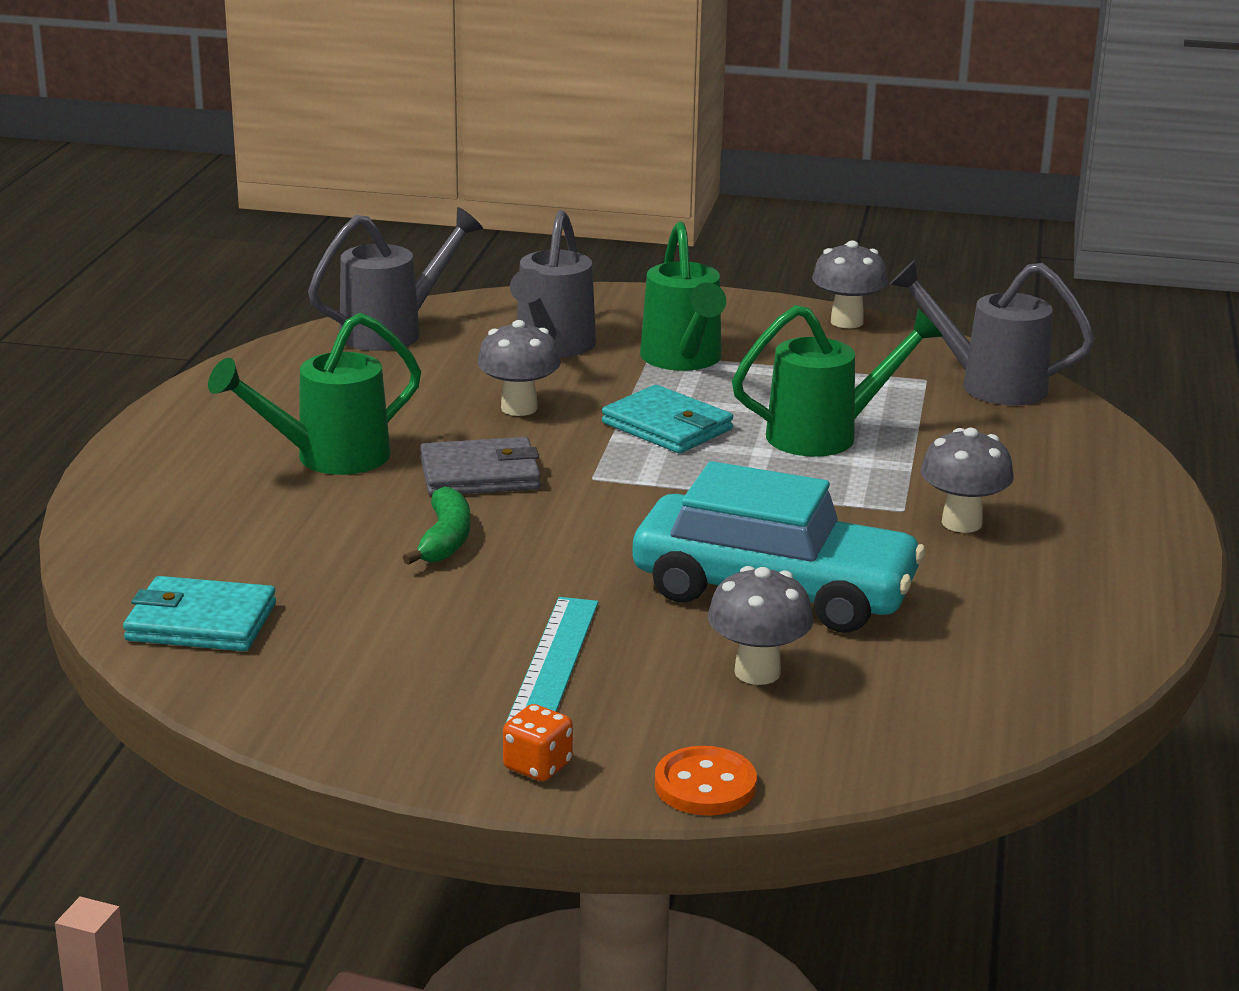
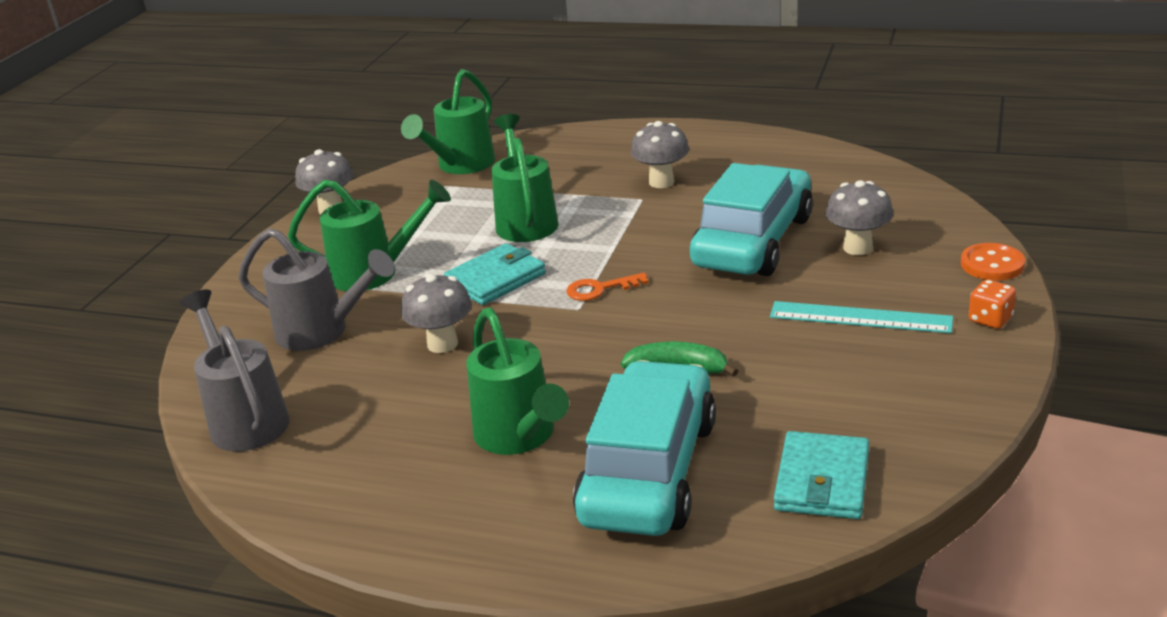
camera: 80 degrees left, 5 degrees up
(249, 526) = (649, 471): none -> turquoise car
(480, 474) = (565, 358): grey wallet -> none
(639, 489) = (600, 289): none -> orange key
(989, 385) = (461, 166): grey watering can -> green watering can

